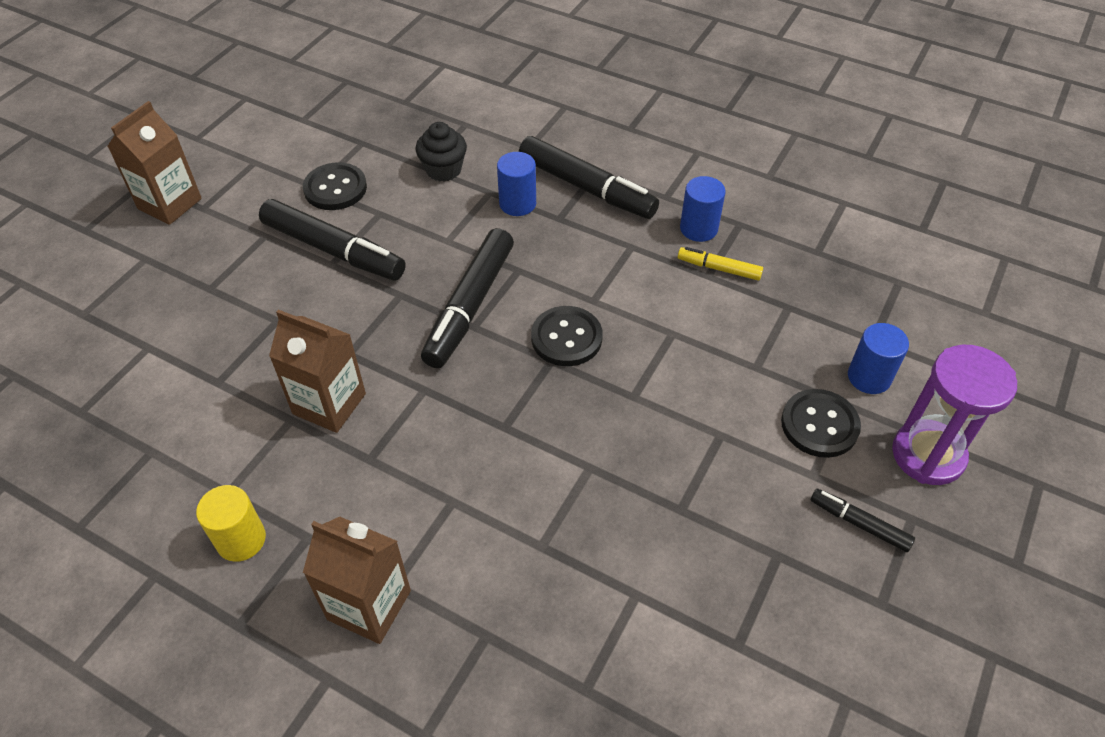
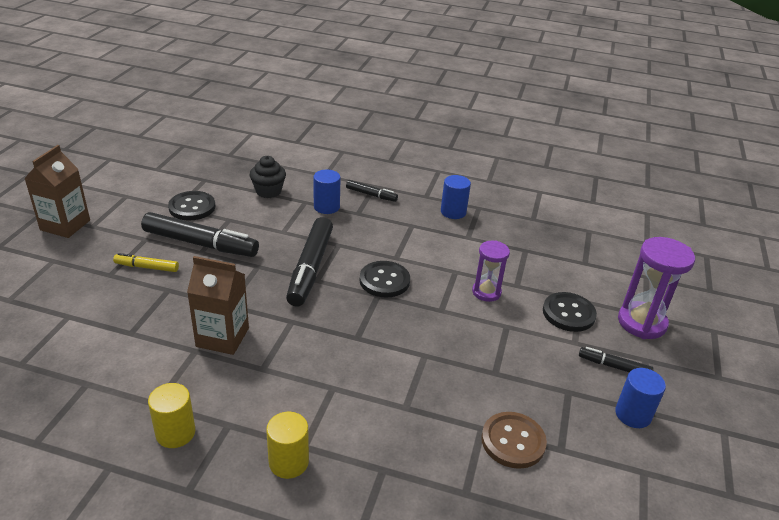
camera: 15 degrees left, 15 degrees down
(369, 605) = (288, 462): brown carton -> yellow cylinder
(586, 188) = (371, 195): black marker -> black marker, size x0.50
(673, 622) = (513, 441): none -> brown button
(707, 374) = (486, 292): none -> purple hourglass
(719, 268) = (473, 233): yellow marker -> yellow marker (147, 267)
(869, 377) = (590, 284): blue cylinder -> blue cylinder (633, 414)

